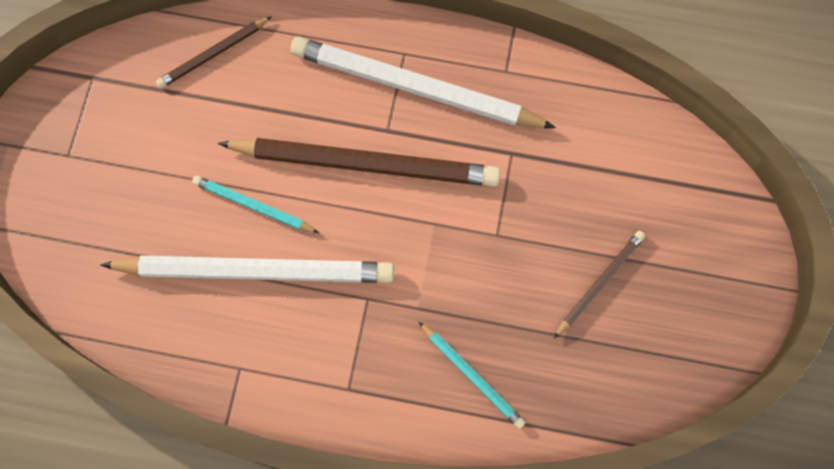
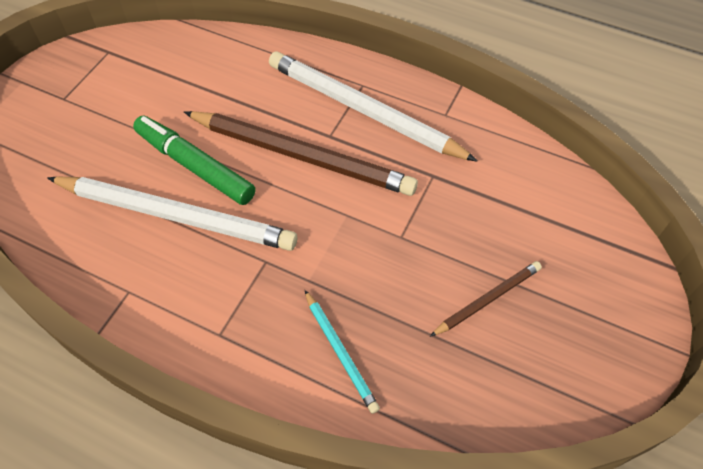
camera: 15 degrees right, 15 degrees down
(213, 54) = (208, 55): brown pencil -> none
(253, 206) = (195, 166): turquoise pencil -> green marker

